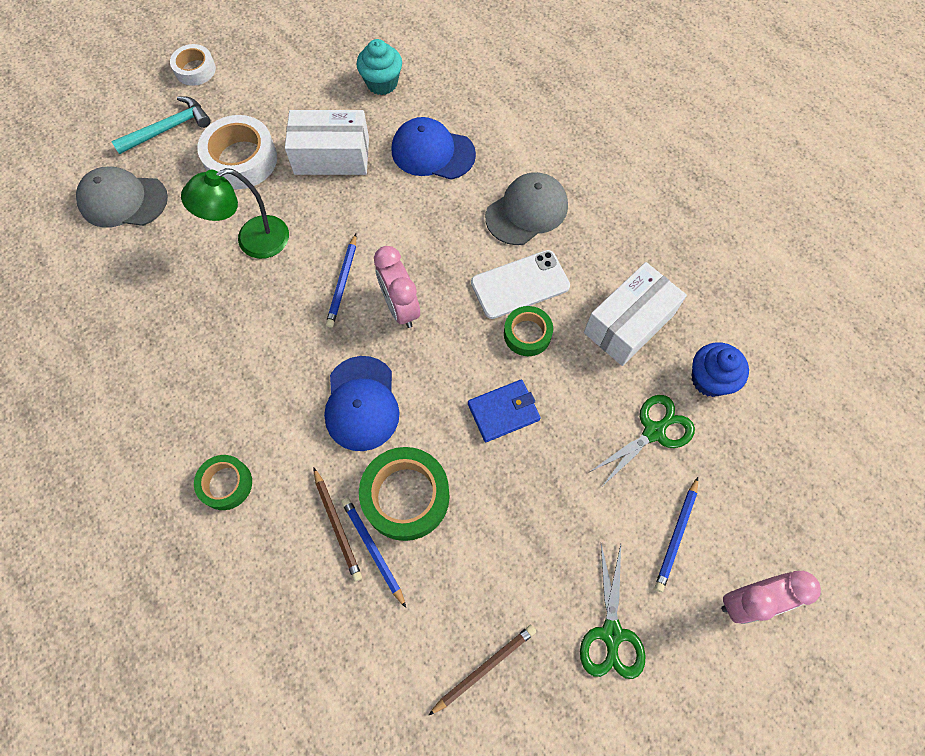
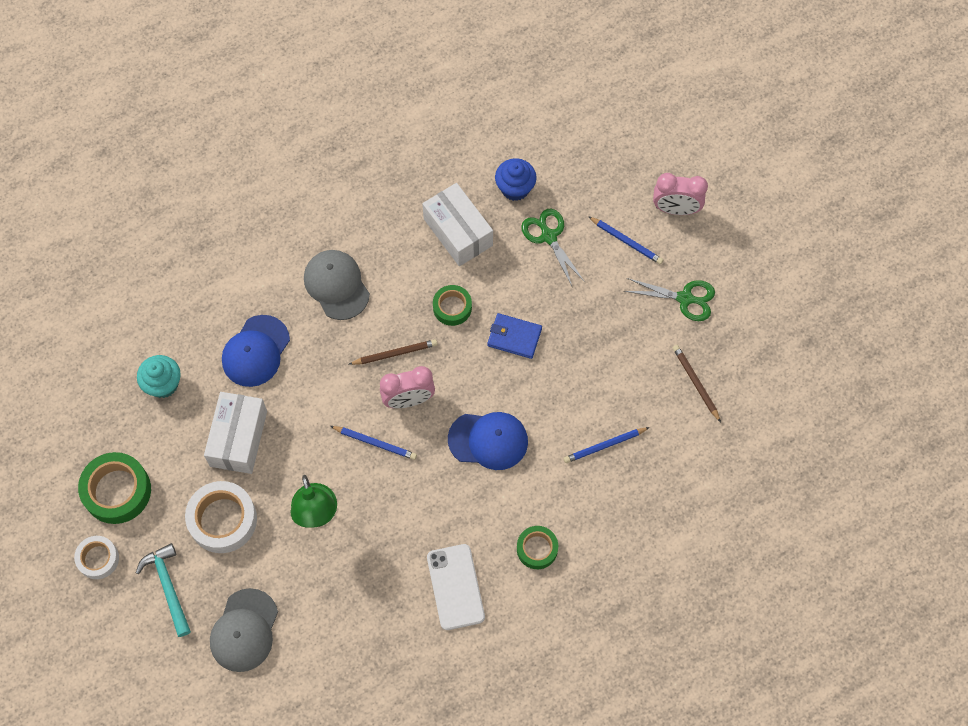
camera: 80 degrees left, 0 degrees up
(337, 525) = (583, 469): brown pencil -> brown pencil (395, 353)
(406, 496) = (568, 417): green tape -> green tape (117, 491)
(503, 411) = (514, 337): blue wallet -> blue wallet turned 60 degrees counterclockwise
(520, 284) = (406, 304): white phone -> white phone (455, 587)
(748, 600) = (676, 209): pink clock -> pink clock turned 105 degrees clockwise

